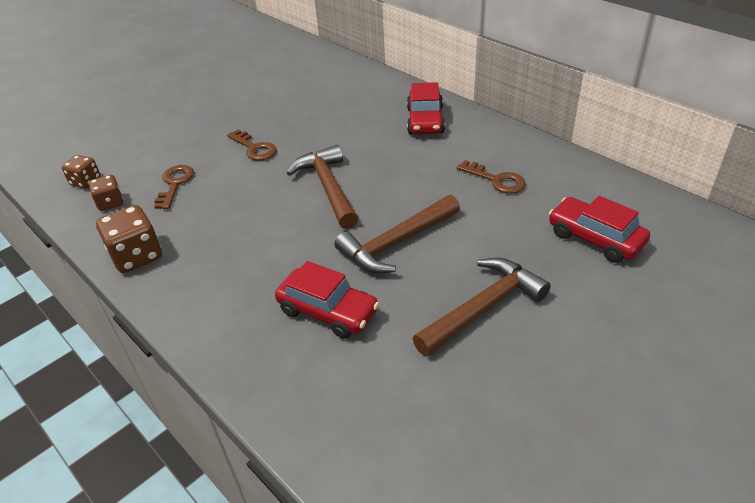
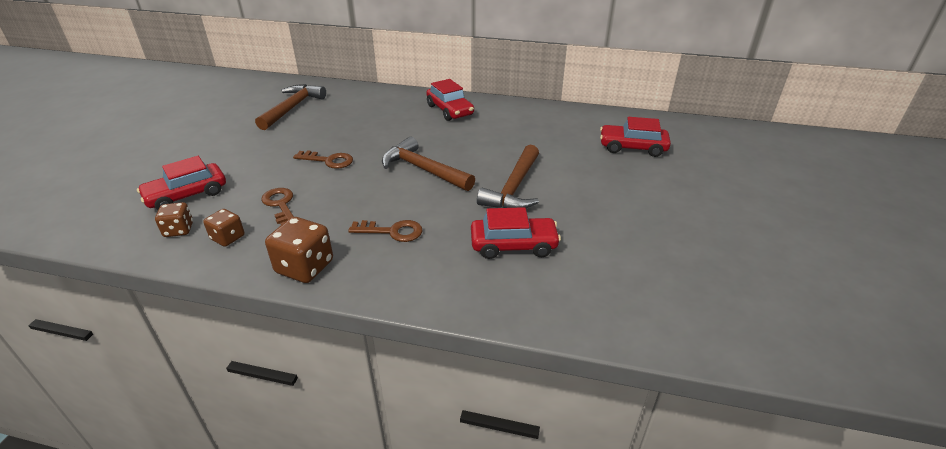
camera: 35 degrees left, 5 degrees down
(119, 148) = (187, 195): none -> red car
(483, 308) = (612, 205): brown hammer -> brown hammer (292, 108)
(496, 180) = (538, 132): brown key -> brown key (392, 231)

